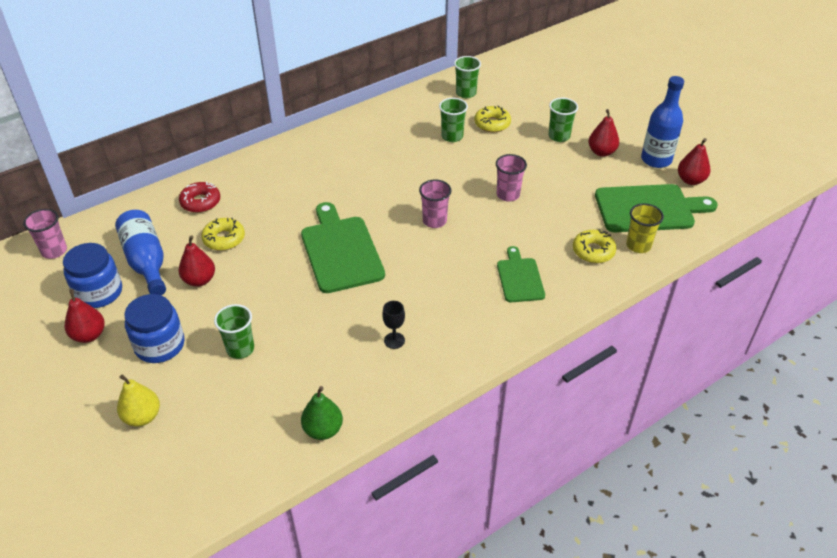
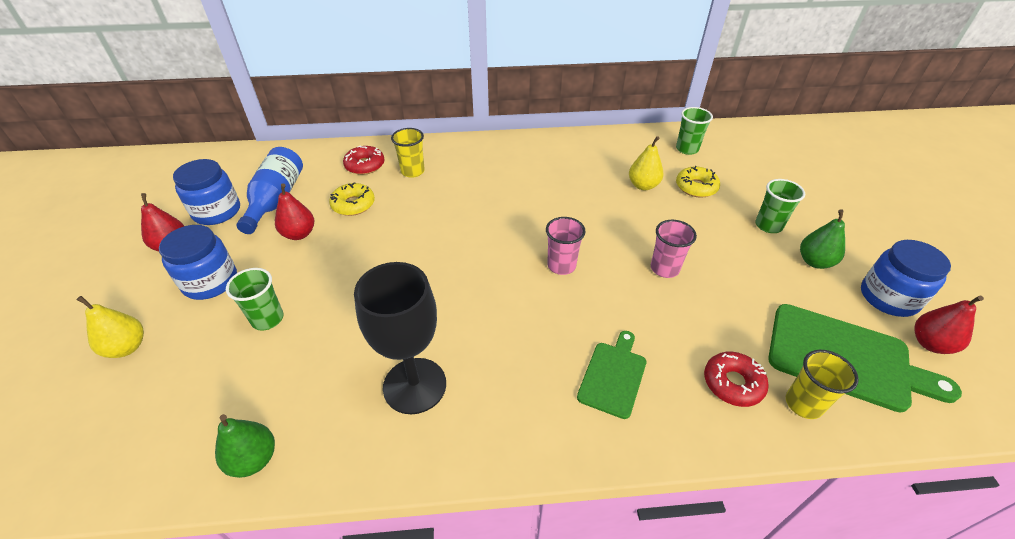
camera: 30 degrees right, 0 degrees up
(54, 251) = (223, 164): pink cup -> none
(251, 192) = (412, 171): none -> yellow cup
(341, 251) = (443, 258): green cutting board -> none
(394, 340) = (414, 385): black goblet -> black goblet, size x2.37
(452, 136) = (643, 185): green cup -> yellow pear
(593, 251) = (732, 383): yellow donut -> red donut
(601, 152) = (814, 262): red pear -> green pear
(656, 159) = (888, 297): blue bottle -> blue jar

